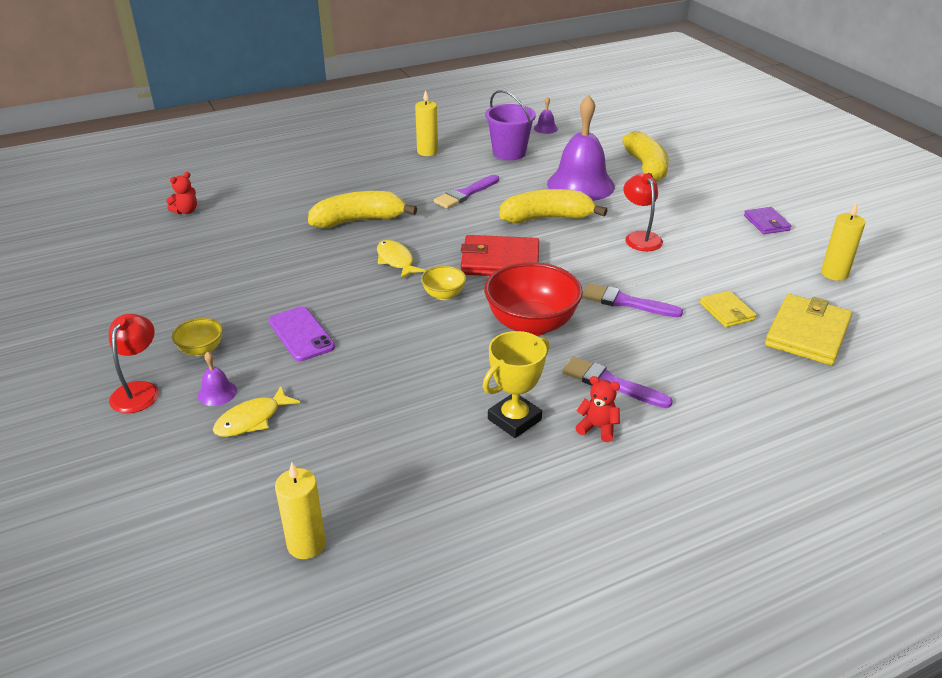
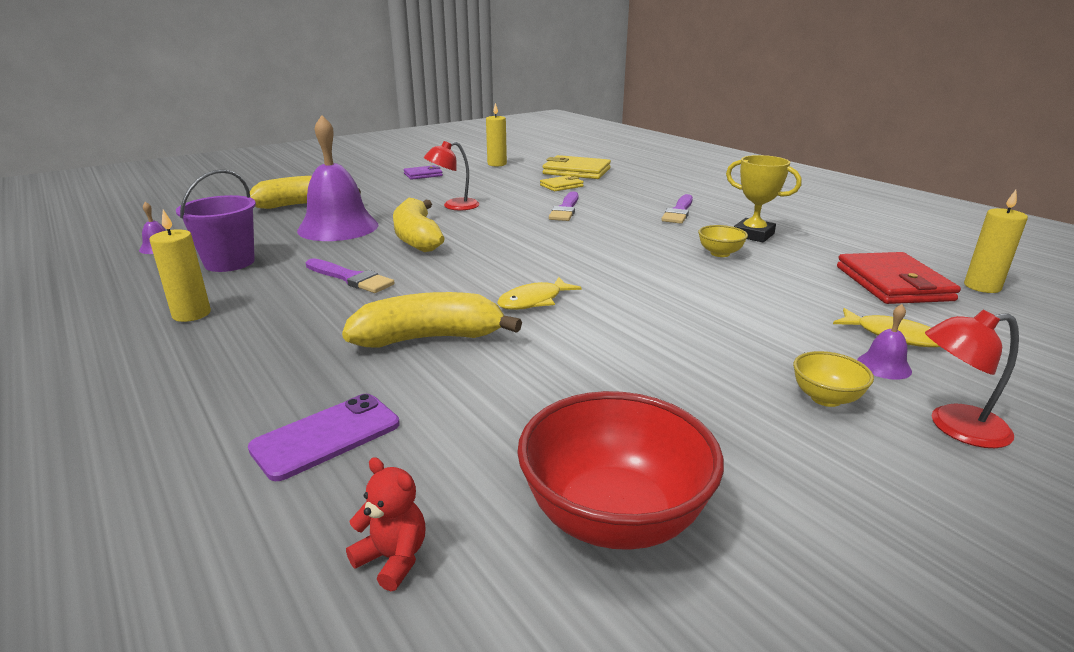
camera: 100 degrees left, 10 degrees down
(301, 334) = (727, 334): purple phone -> purple phone (326, 436)
(358, 220) = (429, 338): yellow banana -> yellow banana turned 105 degrees clockwise
(443, 295) = (595, 271): yellow bowl -> yellow bowl (720, 253)
(500, 261) = (515, 252): red wallet -> red wallet (893, 283)
(531, 324) = (621, 235): red bowl -> red bowl (614, 518)
(597, 428) = (733, 214): red teddy bear -> none

